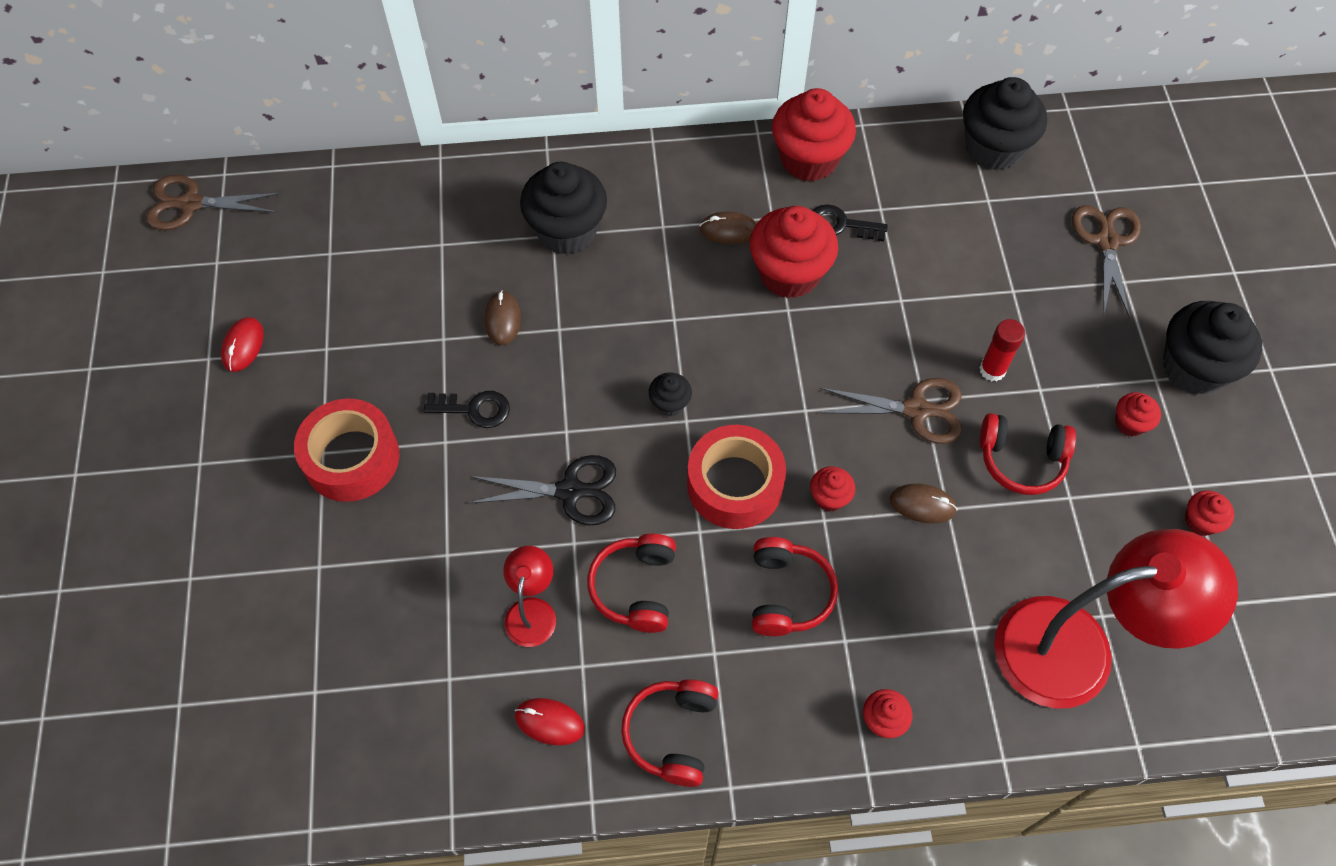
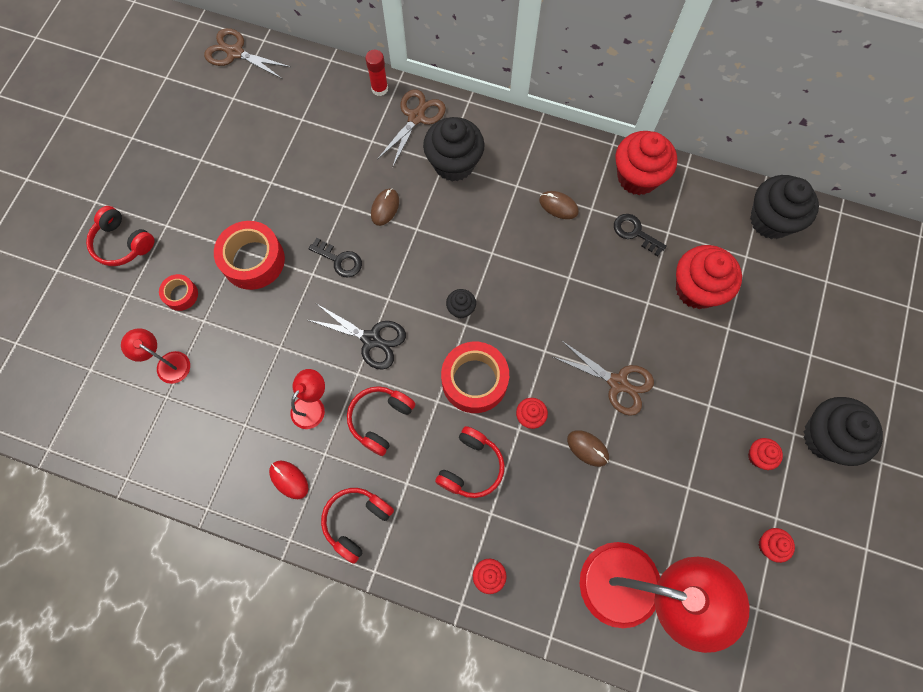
camera: 25 degrees right, 10 degrees up
(243, 346) = (224, 160): red mouse -> none
(268, 546) = (181, 295): none -> red tape
(294, 645) = (167, 363): none -> red lamp
(789, 274) = (582, 253): red cupcake -> red cupcake (696, 289)
(992, 370) = (684, 378): red glue stick -> red glue stick (380, 89)
(1021, 460) = (670, 448): red headphones -> red headphones (123, 243)
(1106, 242) = (814, 321): brown scissors -> brown scissors (416, 117)

